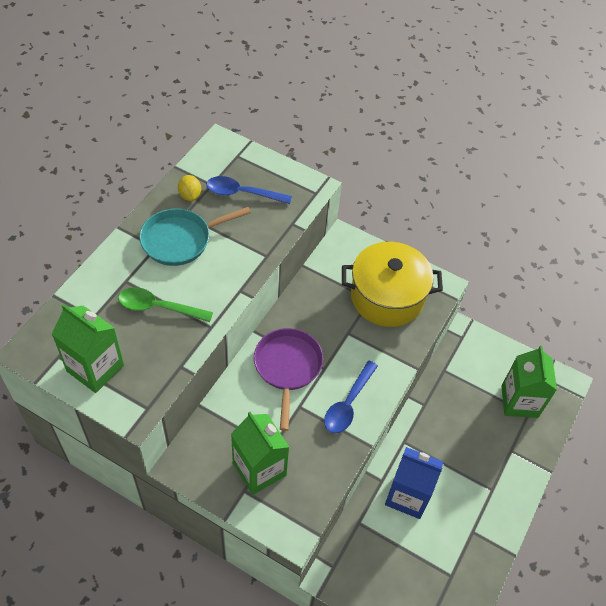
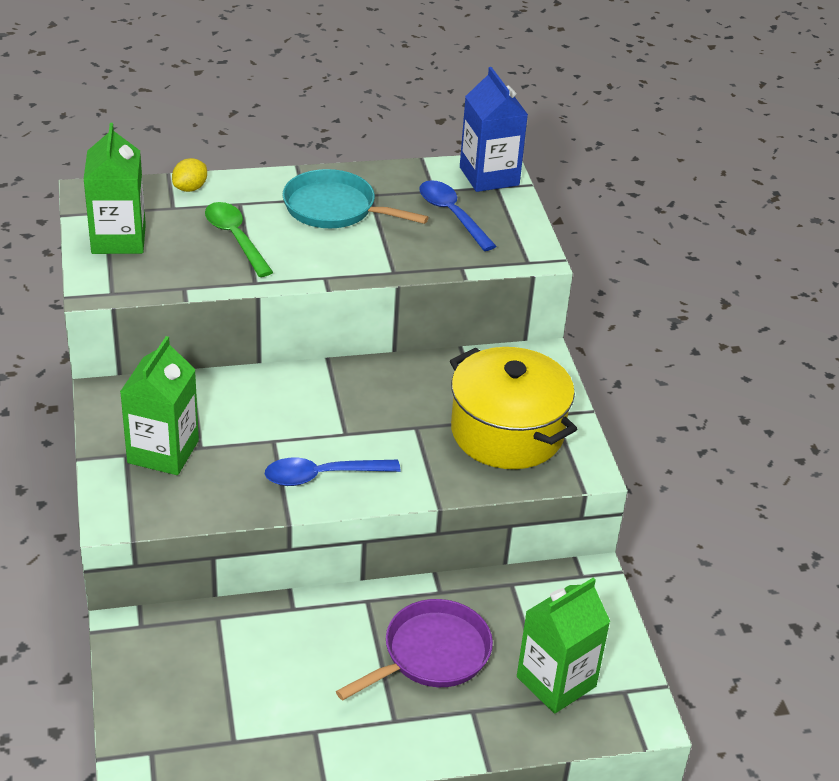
camera: 50 degrees right, 15 degrees down
(190, 195) = (399, 185): yellow lemon -> yellow lemon (190, 188)
(287, 367) = (312, 405): purple pan -> purple pan (431, 654)
(407, 495) = (298, 642): blue carton -> blue carton (489, 176)

